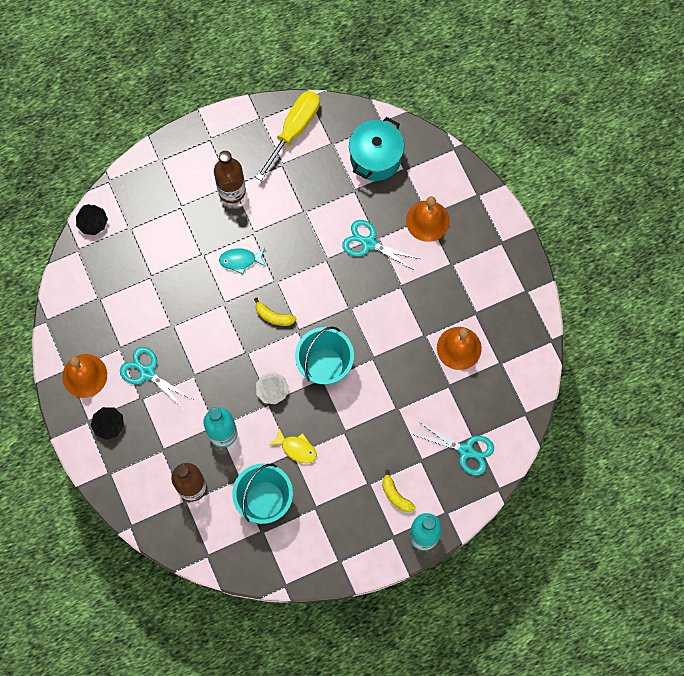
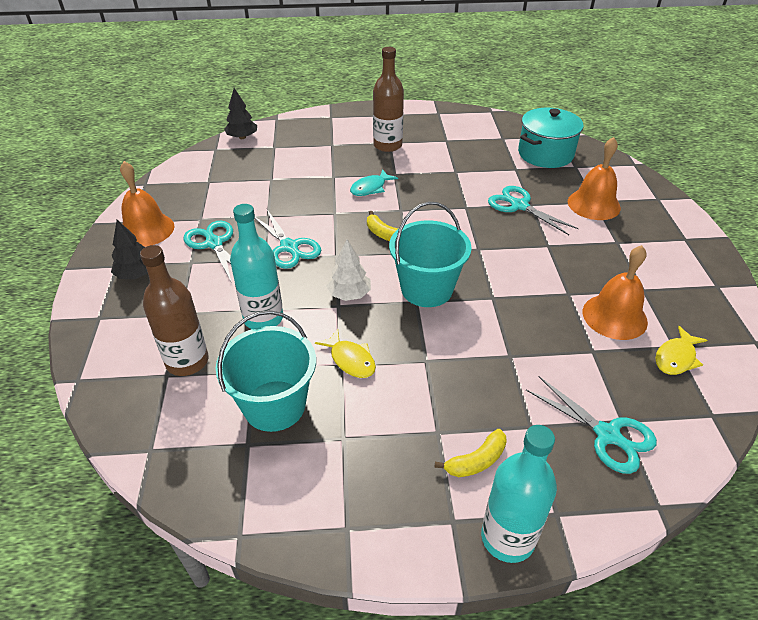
camera: 20 degrees right, 30 degrees down
(207, 356) = (289, 247): none -> turquoise scissors
(240, 260) = (370, 188): turquoise fish -> turquoise fish turned 60 degrees counterclockwise
(294, 130) = (468, 124): yellow screwdriver -> none
(395, 495) = (476, 461): yellow banana -> yellow banana turned 105 degrees counterclockwise
(502, 373) = (676, 357): none -> yellow fish

